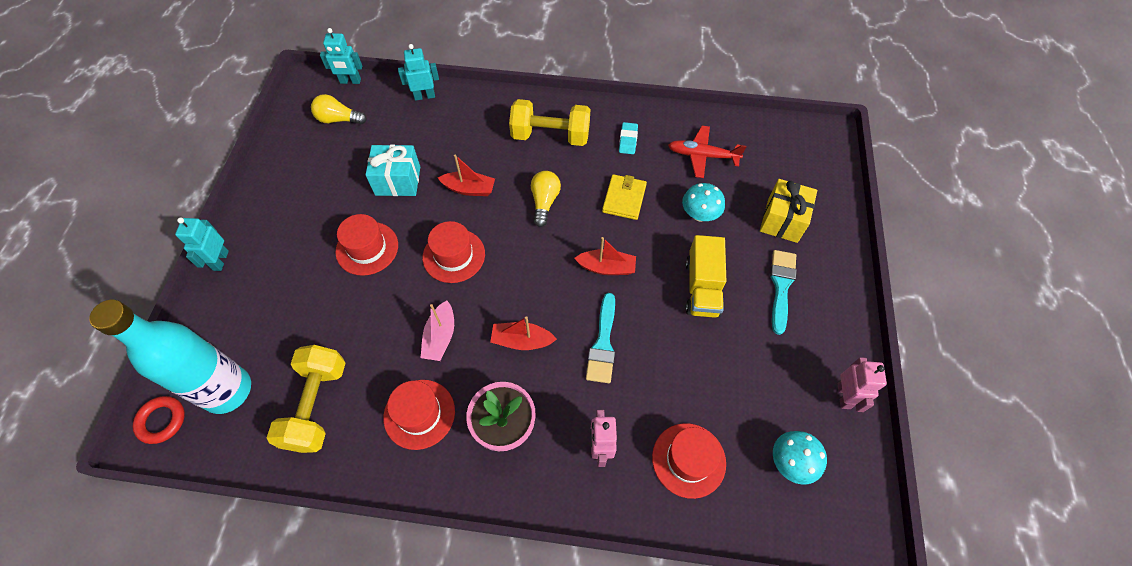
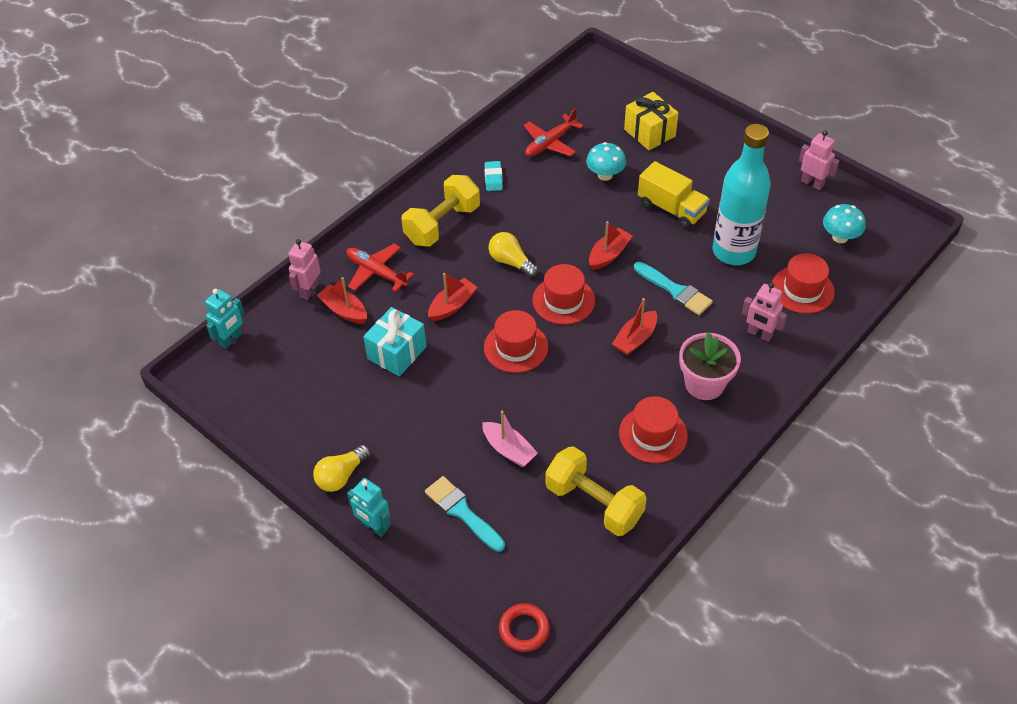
camera: 55 degrees left, 10 degrees down
(227, 390) = (529, 566): turquoise bottle -> turquoise bottle (733, 251)
(339, 119) = (275, 368): yellow light bulb -> yellow light bulb (341, 476)
(367, 248) = (456, 406): red hat -> red hat (563, 300)
(419, 126) = (344, 310): none -> red boat
(424, 96) = (309, 290): turquoise robot -> pink robot
(440, 337) = (591, 391): pink boat -> pink boat (509, 450)
(470, 124) = (377, 272): none -> red plane
(624, 199) = (551, 211): yellow wallet -> none
(628, 140) = (493, 178): turquoise eraser -> turquoise eraser turned 45 degrees clockwise
(781, 286) = (704, 166): turquoise brush -> turquoise brush (462, 512)

